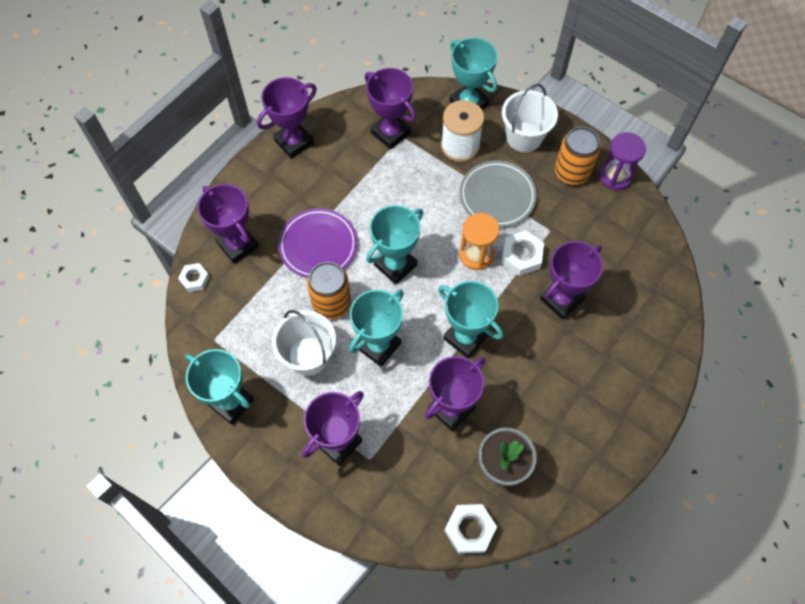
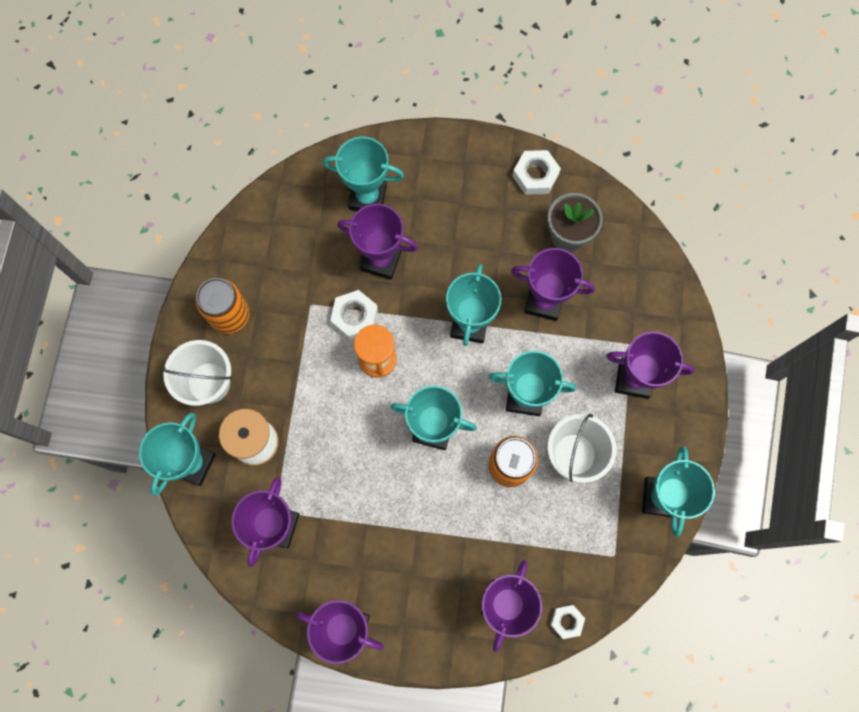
camera: 120 degrees left, 10 degrees up
(318, 245) = (456, 519): purple plate -> none
(469, 530) = (634, 235): white nut -> white nut (535, 175)
(497, 196) = (298, 373): grey plate -> none
(615, 176) = (212, 272): purple hourglass -> none
(626, 318) = (367, 198): none -> turquoise trophy

